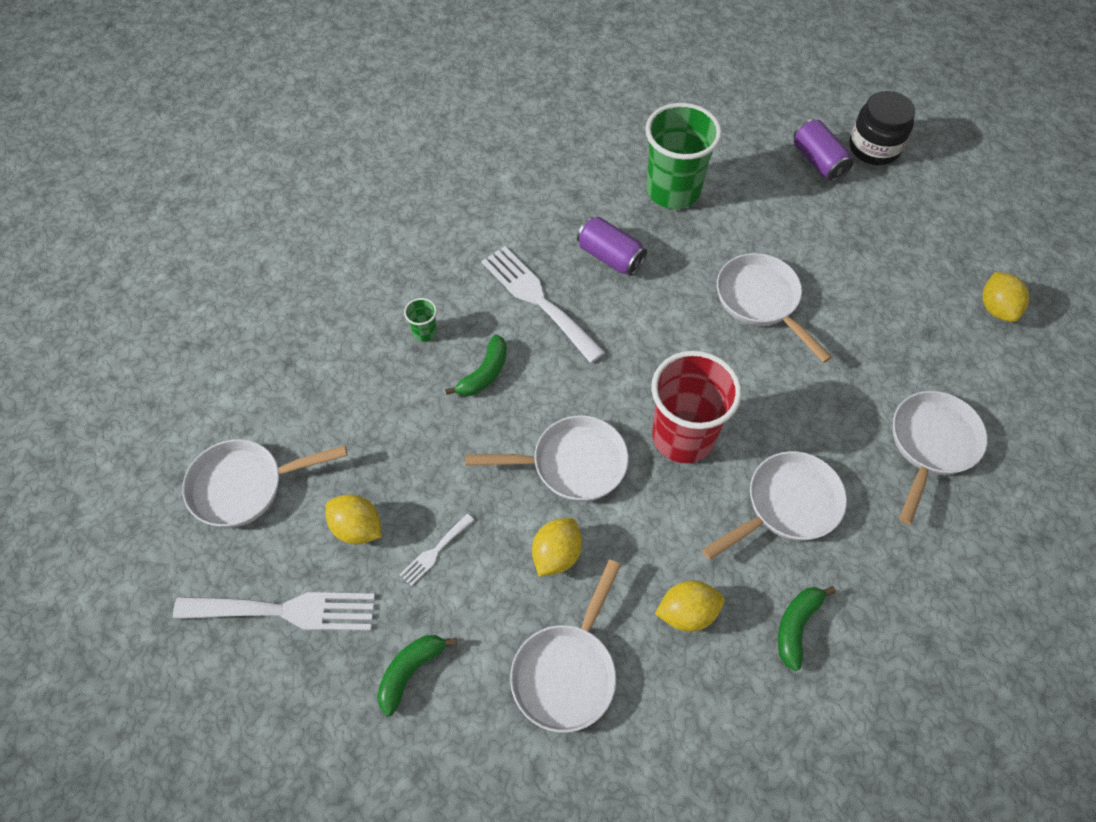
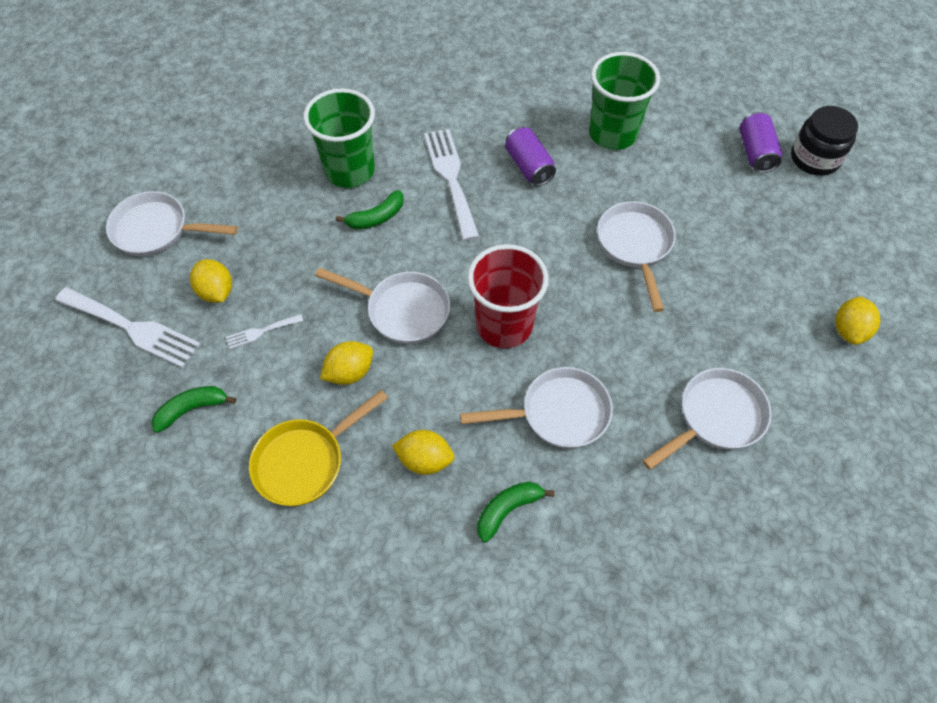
camera: 25 degrees right, 0 degrees up
(424, 332) = (349, 171): green cup -> green cup, size x2.44
(567, 672) = (305, 461): white pan -> yellow pan

